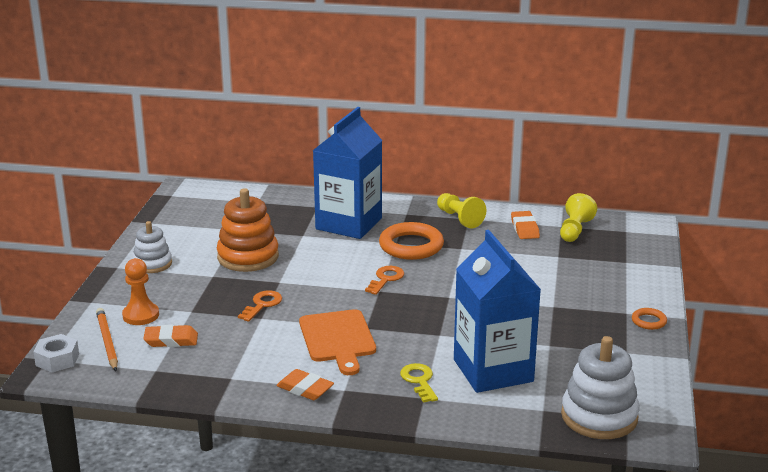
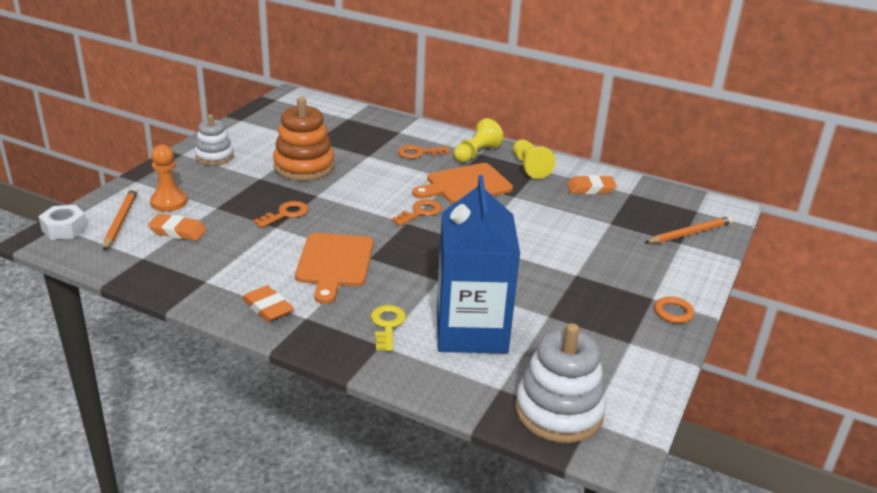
camera: 15 degrees right, 5 degrees up
(349, 224) = (419, 153): blue carton -> orange key
(411, 246) = (465, 185): orange ring -> orange cutting board
(525, 228) = (590, 189): orange eraser -> orange eraser turned 75 degrees clockwise
(575, 230) = (642, 200): yellow pawn -> yellow pawn (476, 153)
(629, 252) = (690, 233): none -> orange pencil

